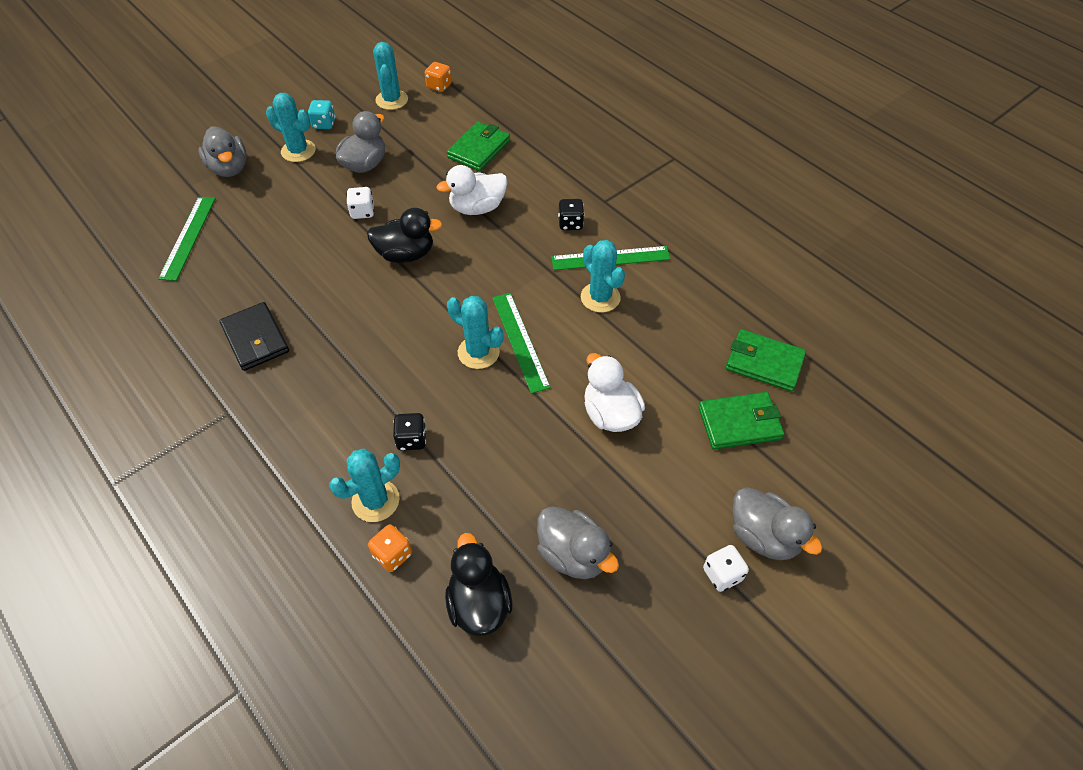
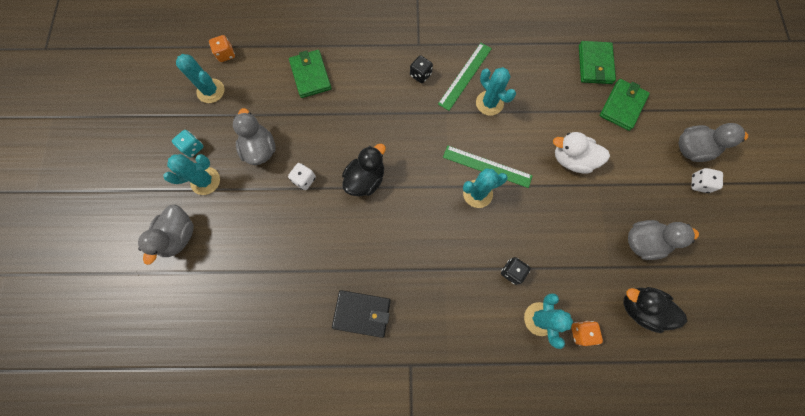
camera: 50 degrees left, 20 degrees up
(188, 237) = (226, 303): green ruler -> none
(229, 168) = (179, 236): grey duck -> grey duck turned 90 degrees clockwise
(477, 208) = (362, 113): white duck -> none
(600, 297) = (489, 103): turquoise cactus -> turquoise cactus turned 45 degrees clockwise
(764, 363) = (595, 64): green wallet -> green wallet turned 60 degrees counterclockwise

